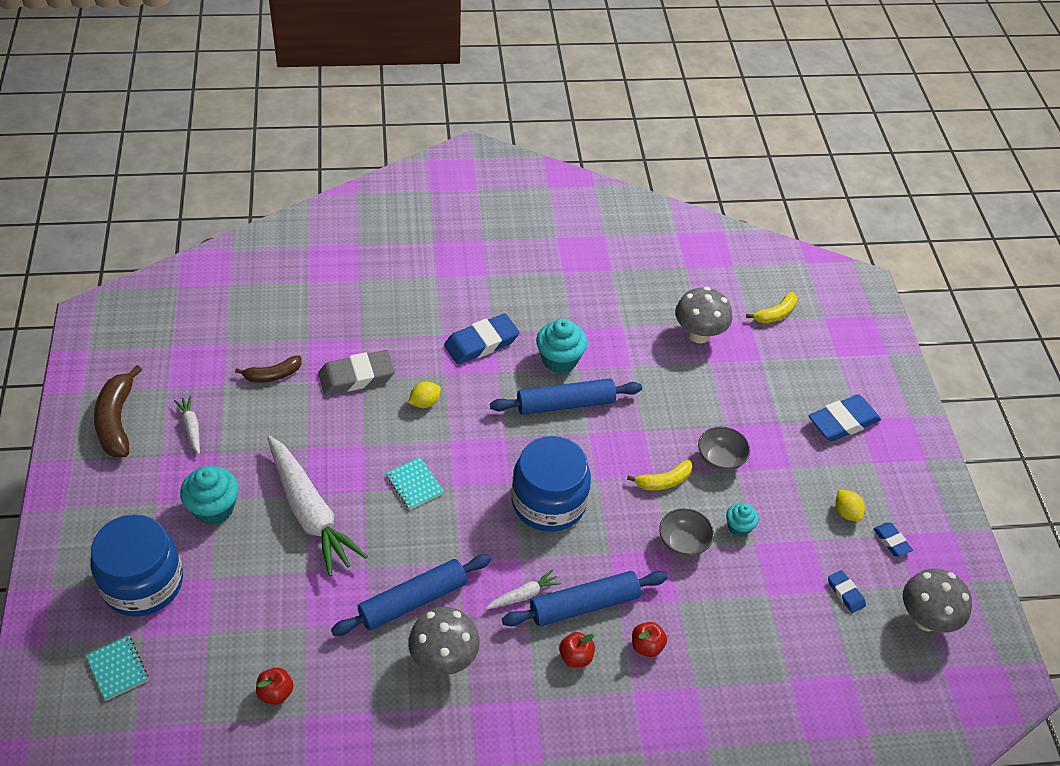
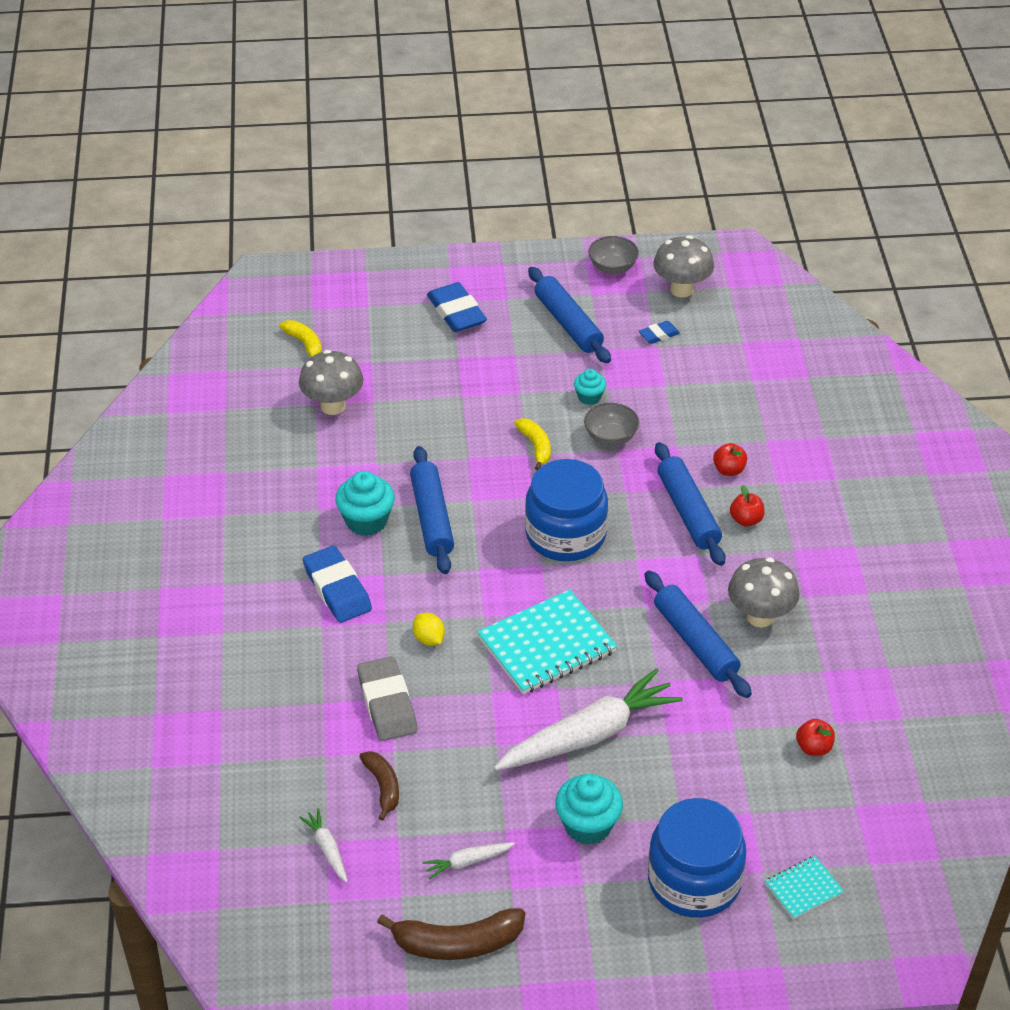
camera: 85 degrees left, 5 degrees down
(414, 484) = (547, 645): turquoise notebook -> turquoise notebook, size x1.98
(523, 595) = (681, 556): white carrot -> white carrot (327, 849)
(720, 459) = (506, 403): grey bowl -> grey bowl (612, 268)
(846, 512) = (568, 323): yellow lemon -> blue rolling pin
(891, 541) = (599, 298): blue eraser -> none

